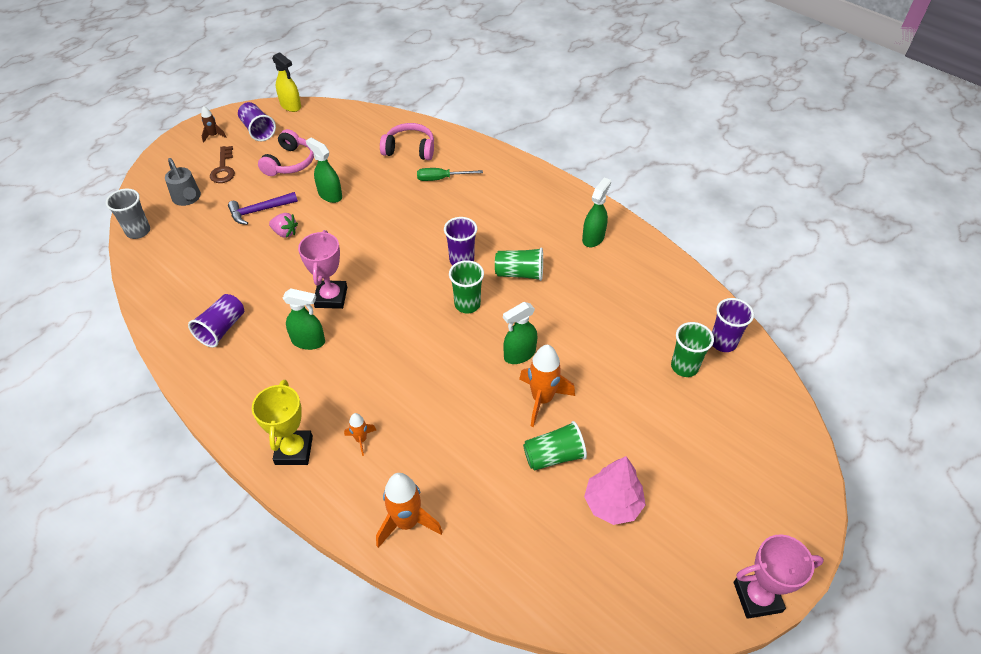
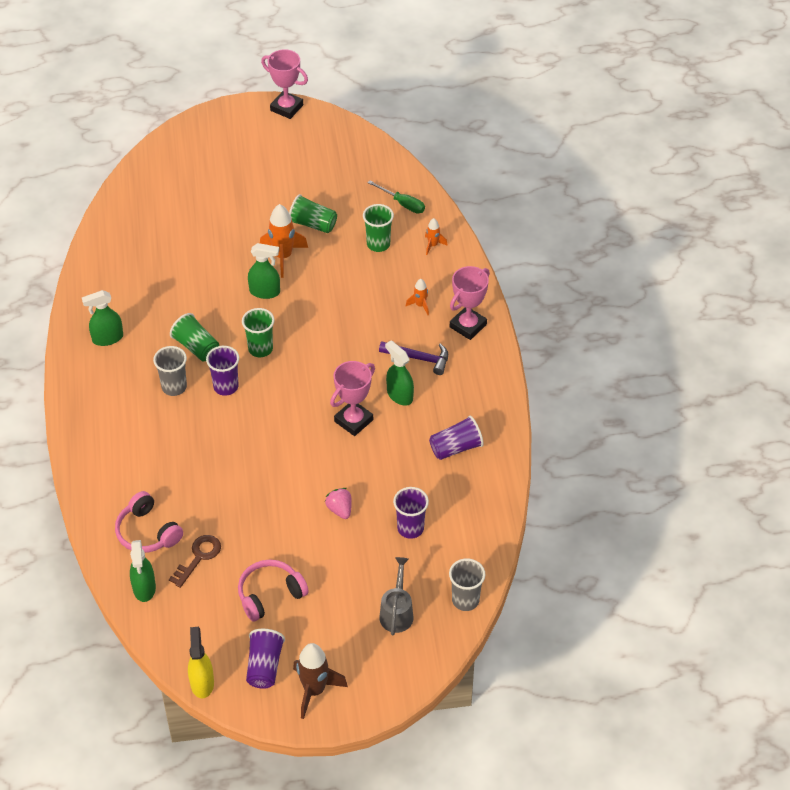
camera: 140 degrees left, 0 degrees up
(214, 136) = (314, 690): brown rocket -> brown rocket, size x1.91
(223, 169) = (338, 631): brown key -> brown key (199, 557)
(260, 211) = (343, 550): purple hammer -> purple hammer (419, 358)
(294, 450) = (468, 326): yellow trophy -> pink trophy
(330, 195) = (268, 526): green spray bottle -> green spray bottle (144, 588)
(407, 522) = (433, 245): orange rocket -> orange rocket, size x0.52
(441, 178) = (156, 477): green screwdriver -> green screwdriver (402, 204)
(500, 236) = (174, 387): none -> grey cup
(612, 503) = (308, 183): pink tree -> none
(684, 366) = (171, 218): green cup -> green cup (378, 244)
(723, 342) = (127, 215): purple cup -> purple cup (410, 528)

